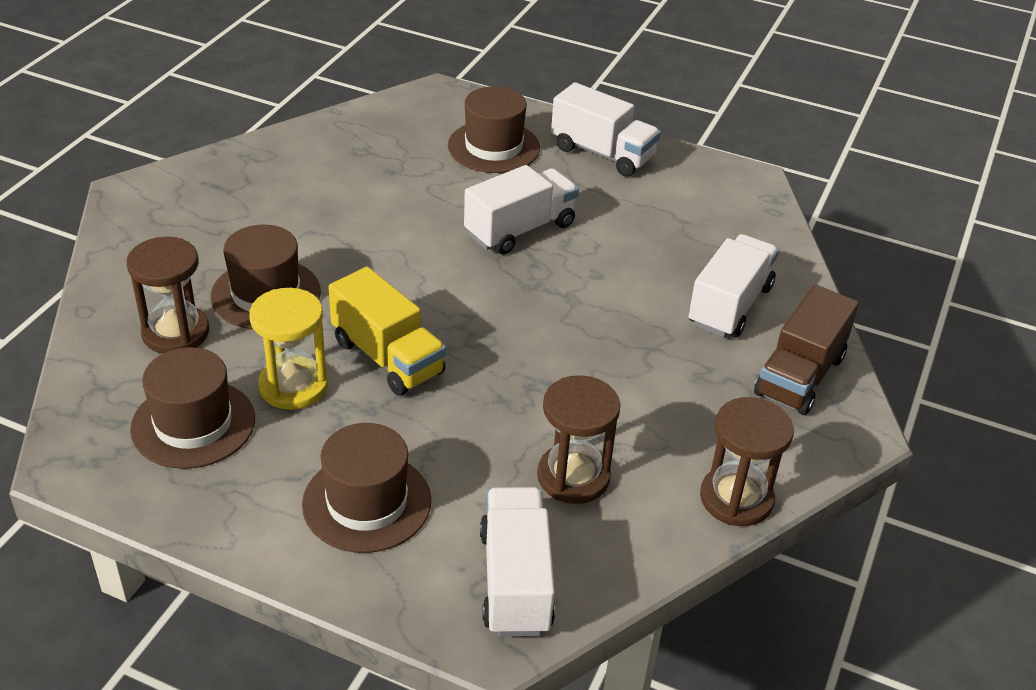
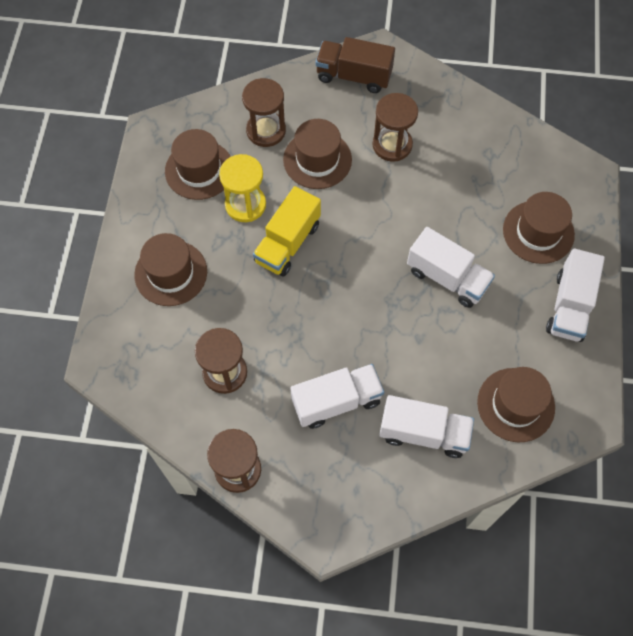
camera: 75 degrees right, 25 degrees up
(291, 222) = (392, 145): none -> brown hourglass
(515, 581) = (139, 363): white truck -> white truck (336, 401)
(714, 225) = (516, 404): none -> brown hat
(799, 376) = (367, 492): brown truck -> brown truck (354, 76)

